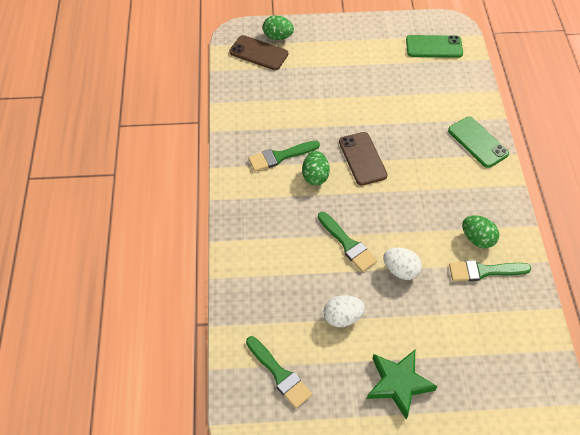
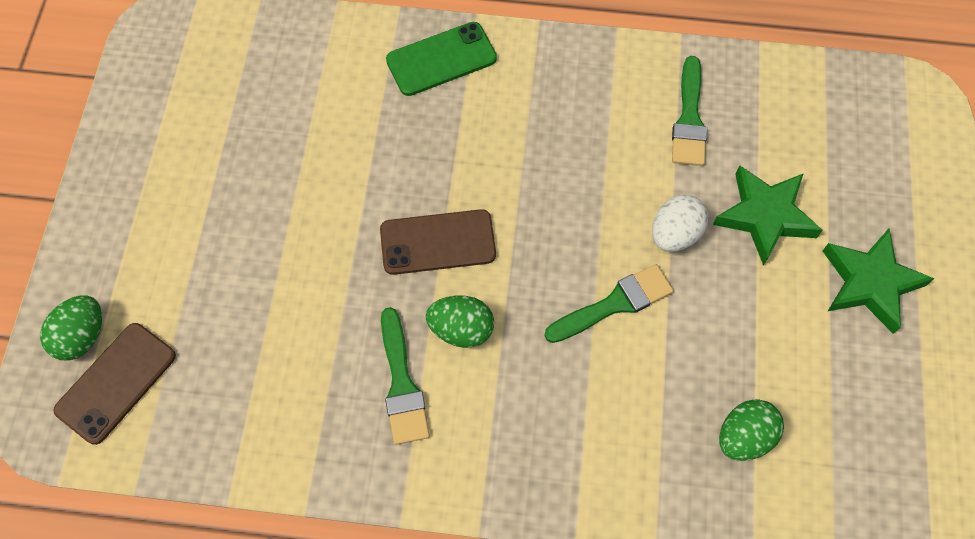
camera: 80 degrees left, 10 degrees up
(279, 374) = (848, 458): green brush -> none
(342, 317) = (753, 340): white egg -> none
(428, 319) = (765, 216): none -> green star
(434, 47) = (205, 67): green phone -> none
(477, 239) = (630, 112): green egg -> green egg (744, 437)

